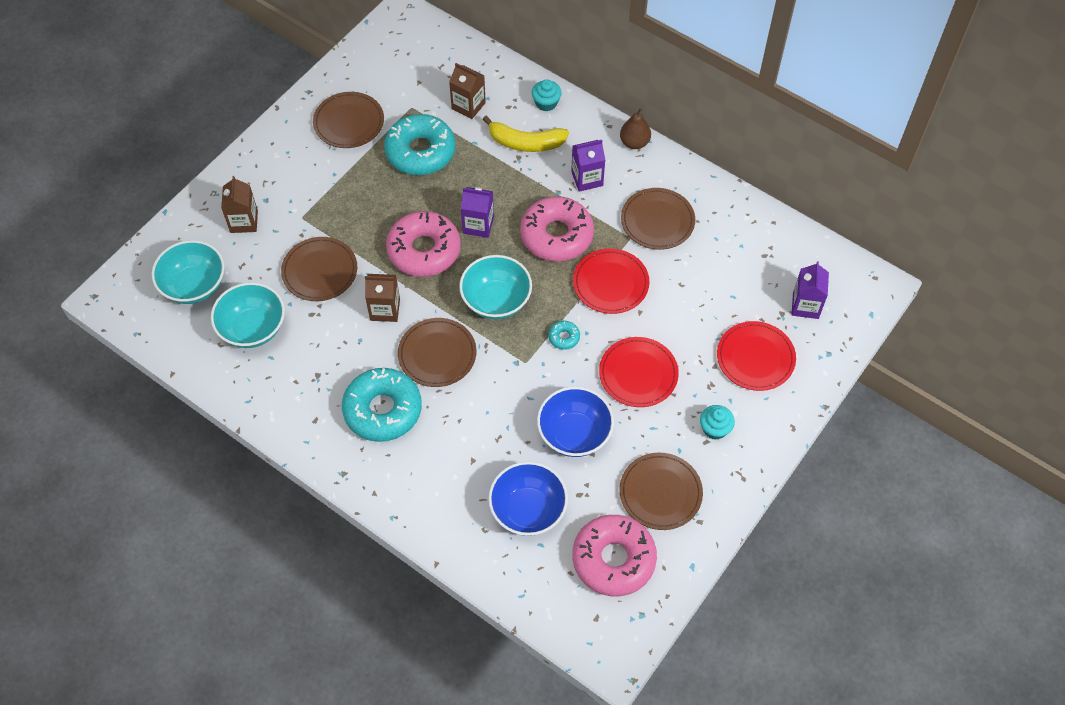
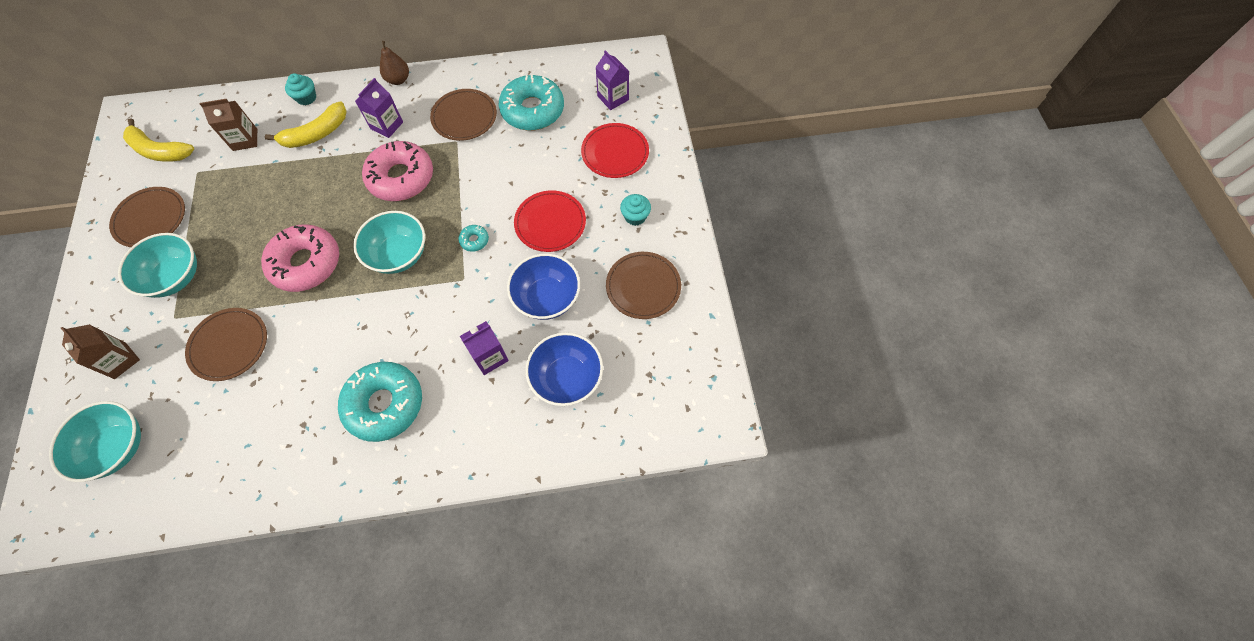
camera: 45 degrees left, 5 degrees up
(253, 328) = (208, 436): turquoise bowl -> turquoise bowl (175, 277)
(385, 309) = (314, 330): brown carton -> none
(400, 67) = (159, 151): none -> yellow banana
(420, 151) = (235, 197): turquoise donut -> turquoise donut (532, 110)
(437, 354) = (389, 328): brown plate -> none
(478, 225) = (333, 214): purple carton -> purple carton (489, 357)
(610, 283) = (472, 180): red plate -> none
(613, 559) = (658, 358): pink donut -> none

